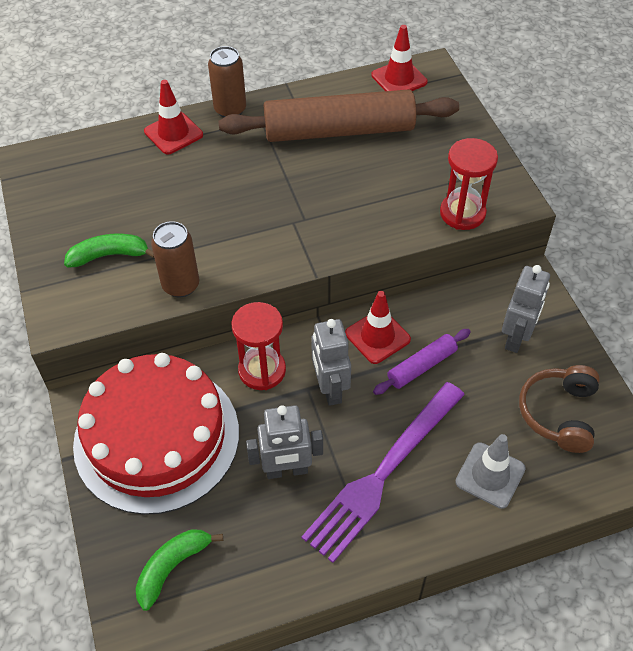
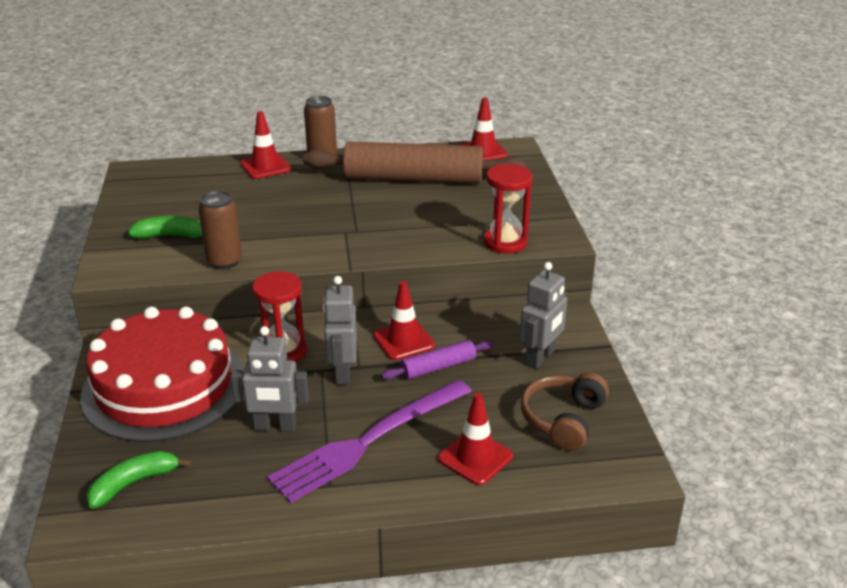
camera: 10 degrees right, 20 degrees down
(490, 475) = (475, 457): grey traffic cone -> red traffic cone

